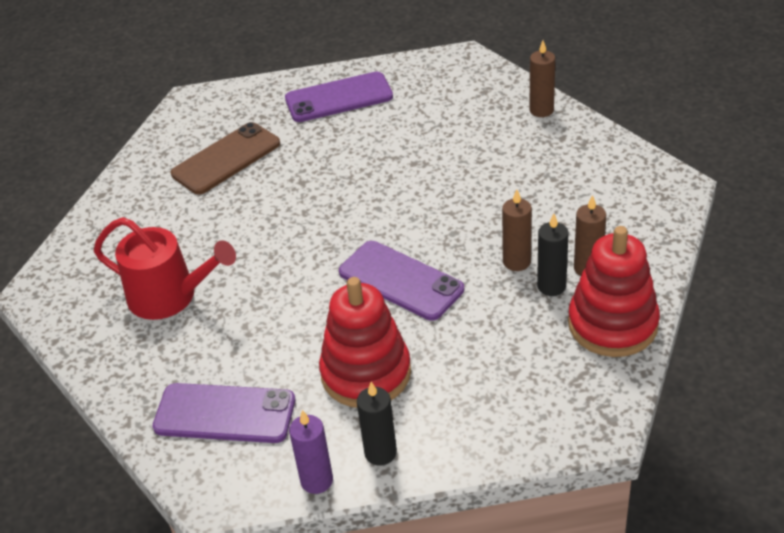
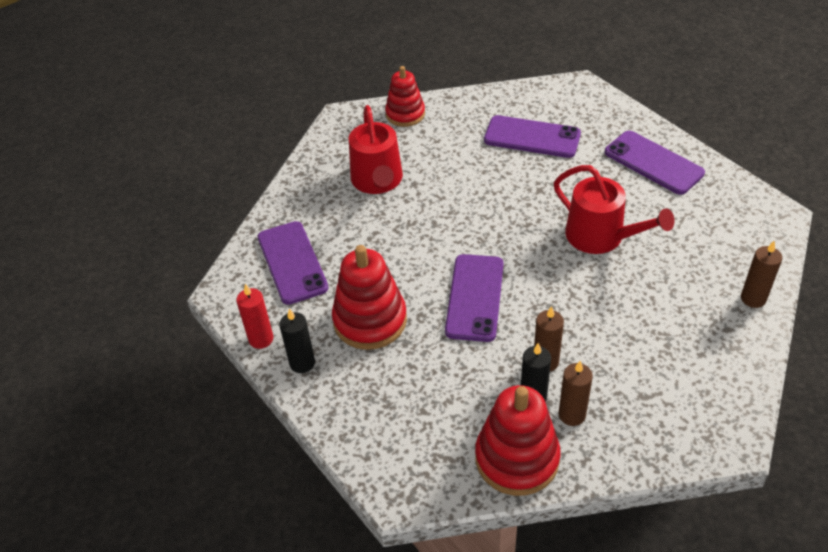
camera: 60 degrees right, 5 degrees up
(90, 237) = (405, 114): none -> red stacking toy
(226, 159) = (532, 137): brown phone -> purple phone
(316, 480) = (261, 339): purple candle -> red candle
(398, 166) = (601, 237): none -> red watering can

